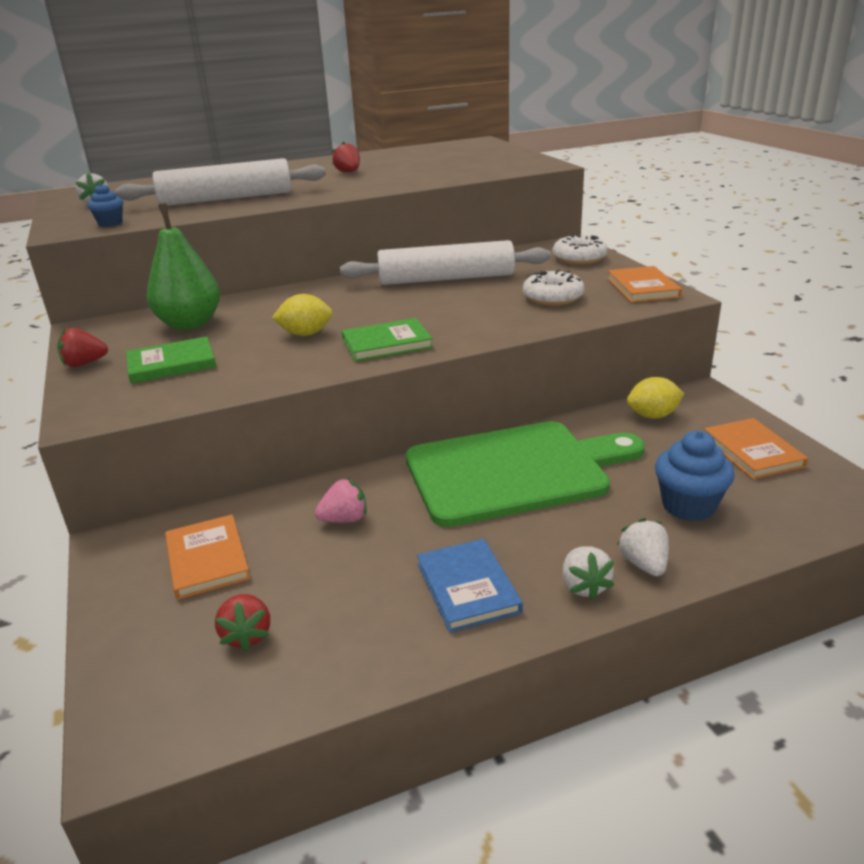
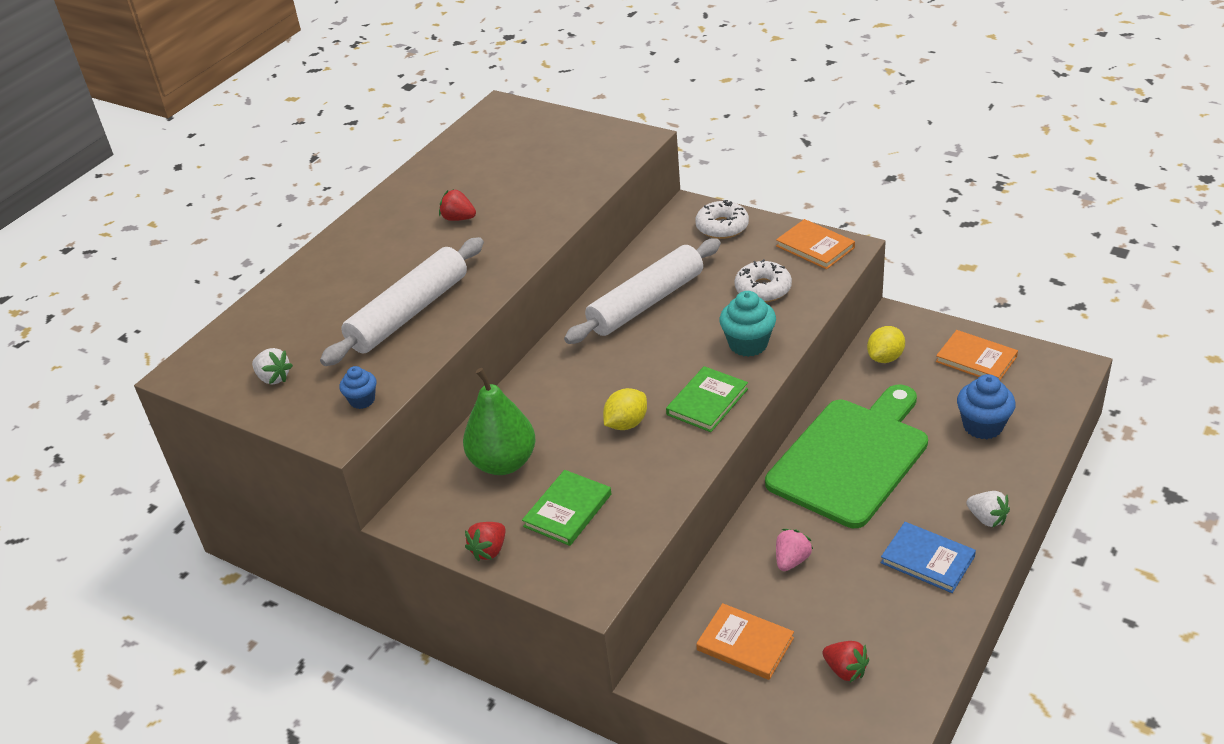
camera: 35 degrees left, 10 degrees up
(482, 323) = (748, 344): none -> turquoise cupcake
(644, 564) = (1001, 484): white strawberry -> none

